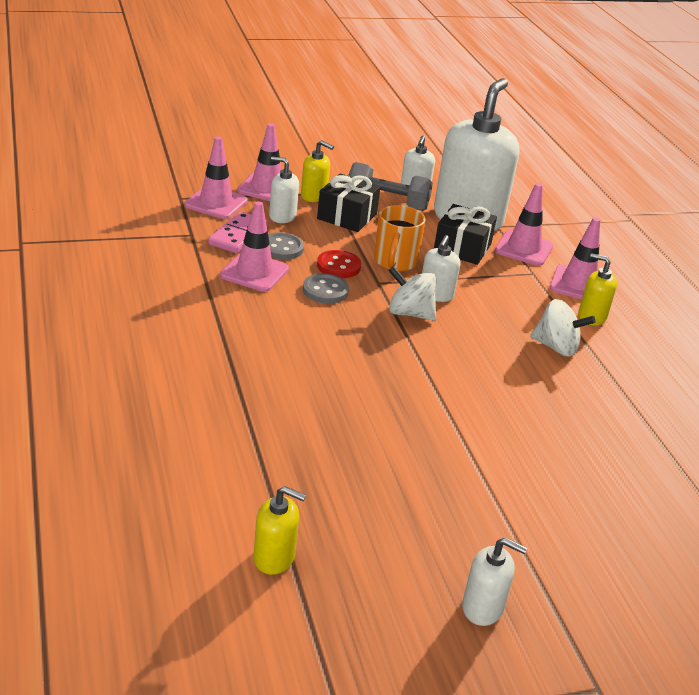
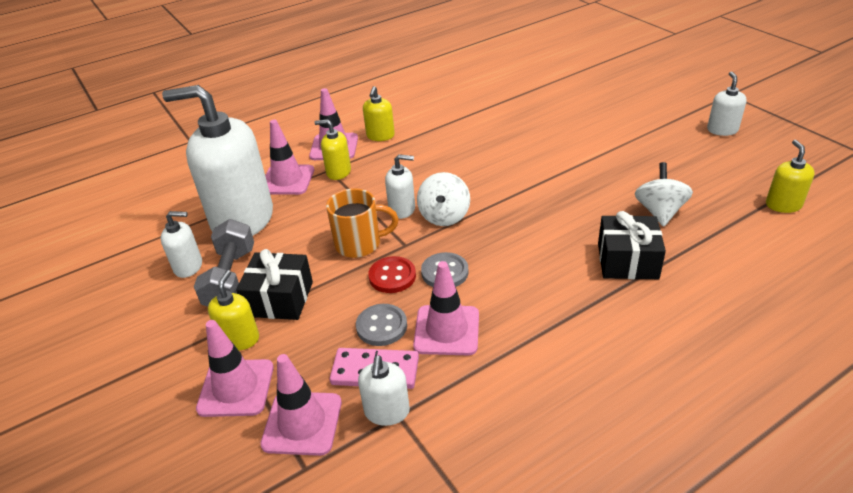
camera: 100 degrees left, 5 degrees up
(282, 216) = (307, 349): white soap dispenser -> white soap dispenser (387, 412)
(462, 248) = (306, 212): black gift -> black gift (627, 261)
(525, 277) = (338, 172): none -> yellow soap dispenser
(556, 347) = (436, 144): white spinning top -> white spinning top (659, 212)

